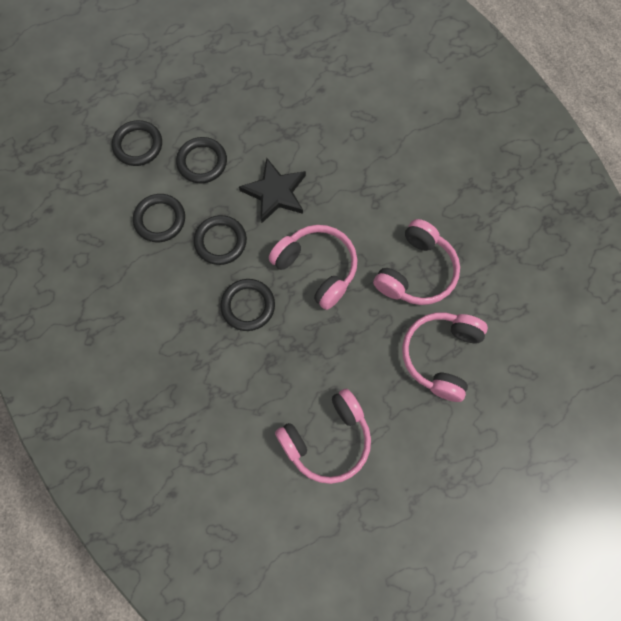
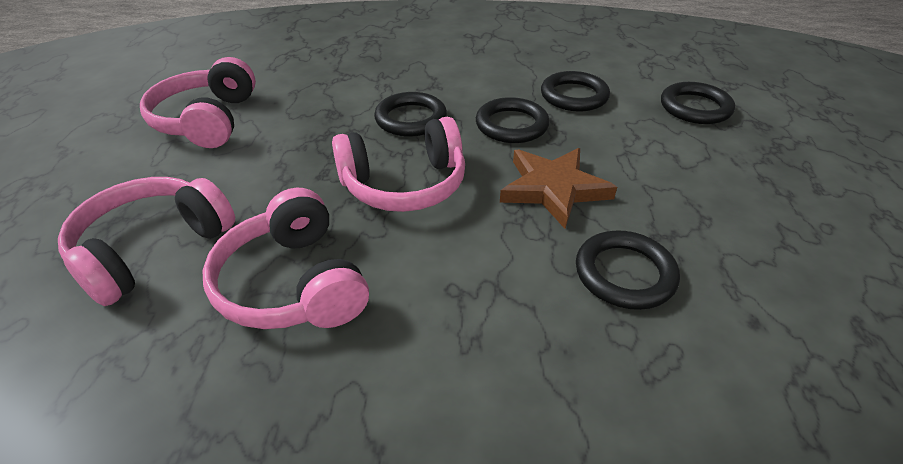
camera: 120 degrees right, 30 degrees down
(202, 162) = (643, 144): black ring -> black ring (625, 274)
(275, 192) = (553, 189): black star -> brown star
(441, 356) = (152, 249): pink headphones -> pink headphones turned 105 degrees counterclockwise

